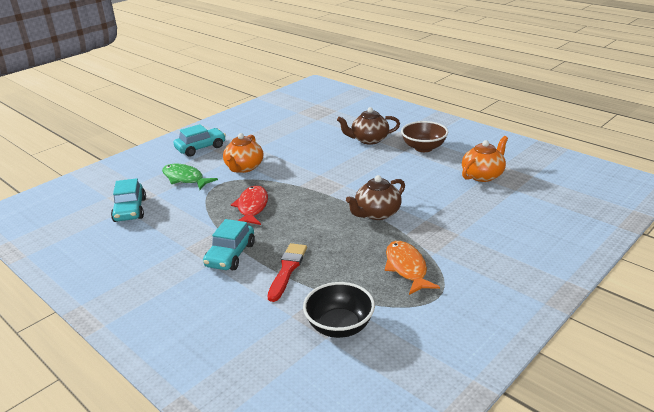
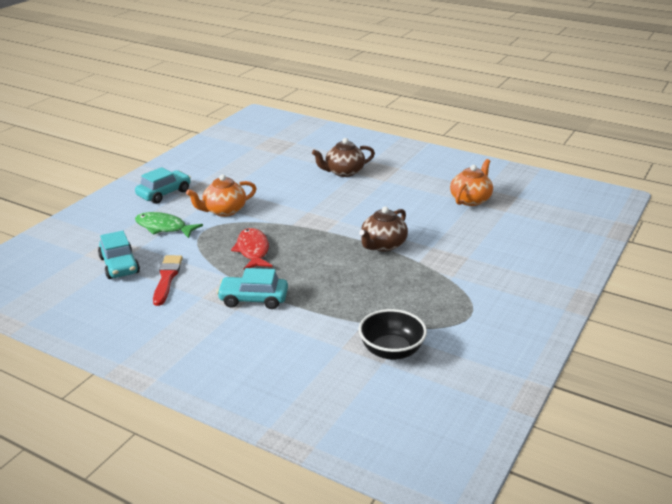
camera: 15 degrees left, 0 degrees up
(230, 255) = (253, 299): turquoise car -> turquoise car turned 90 degrees clockwise
(244, 168) = (224, 211): orange teapot -> orange teapot turned 60 degrees clockwise
(287, 270) = (318, 307): red brush -> red brush (167, 278)
(406, 268) = (432, 292): orange fish -> none
(423, 148) = (403, 176): brown bowl -> none

